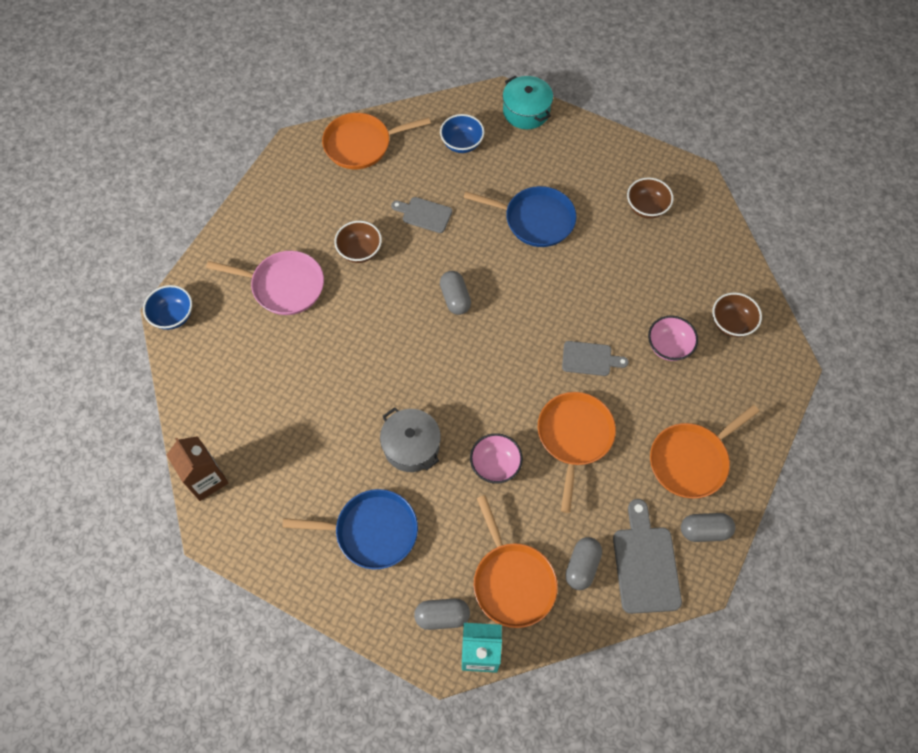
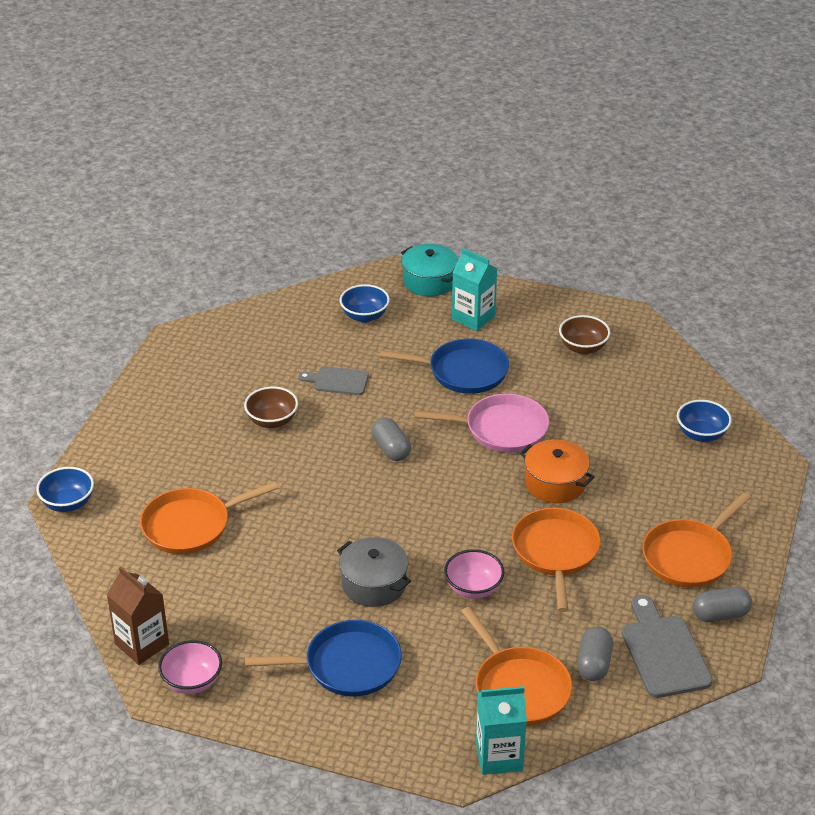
camera: 10 degrees left, 25 degrees down
(284, 286) = (192, 461): pink pan -> pink pan (502, 429)
(361, 144) = (251, 329): orange pan -> orange pan (191, 526)
(442, 616) = (447, 730): grey capsule -> none
(556, 159) = (473, 318): none -> turquoise carton
(590, 359) = (555, 483): grey cutting board -> orange pot
(668, 346) = (639, 462): pink bowl -> pink bowl (192, 682)
(731, 323) = (701, 434): brown bowl -> blue bowl

